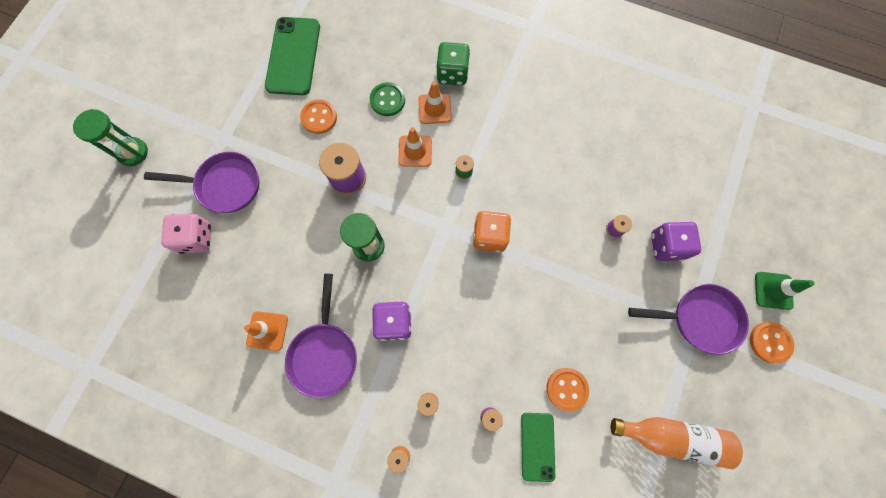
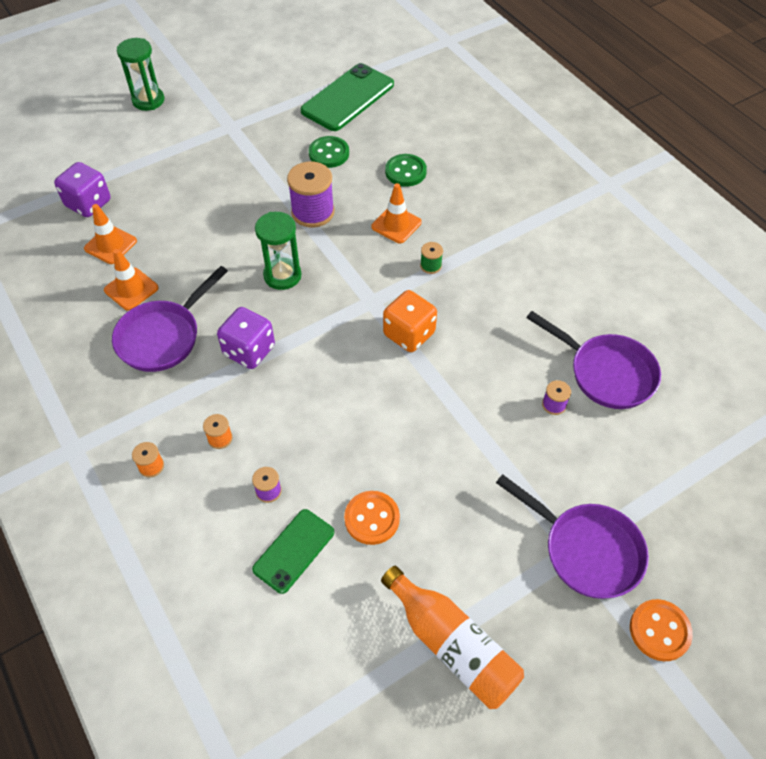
camera: 35 degrees right, 20 degrees down
(196, 238) = (139, 187): pink dice -> none
(225, 185) = (200, 161): purple pan -> purple pan (606, 373)
(319, 117) = (329, 153): orange button -> green button
(435, 109) = (446, 201): orange traffic cone -> orange traffic cone (110, 245)
(452, 74) = (489, 182): green dice -> none
(666, 246) = (603, 455): purple dice -> purple dice (88, 204)
(773, 290) = (708, 580): green traffic cone -> none

